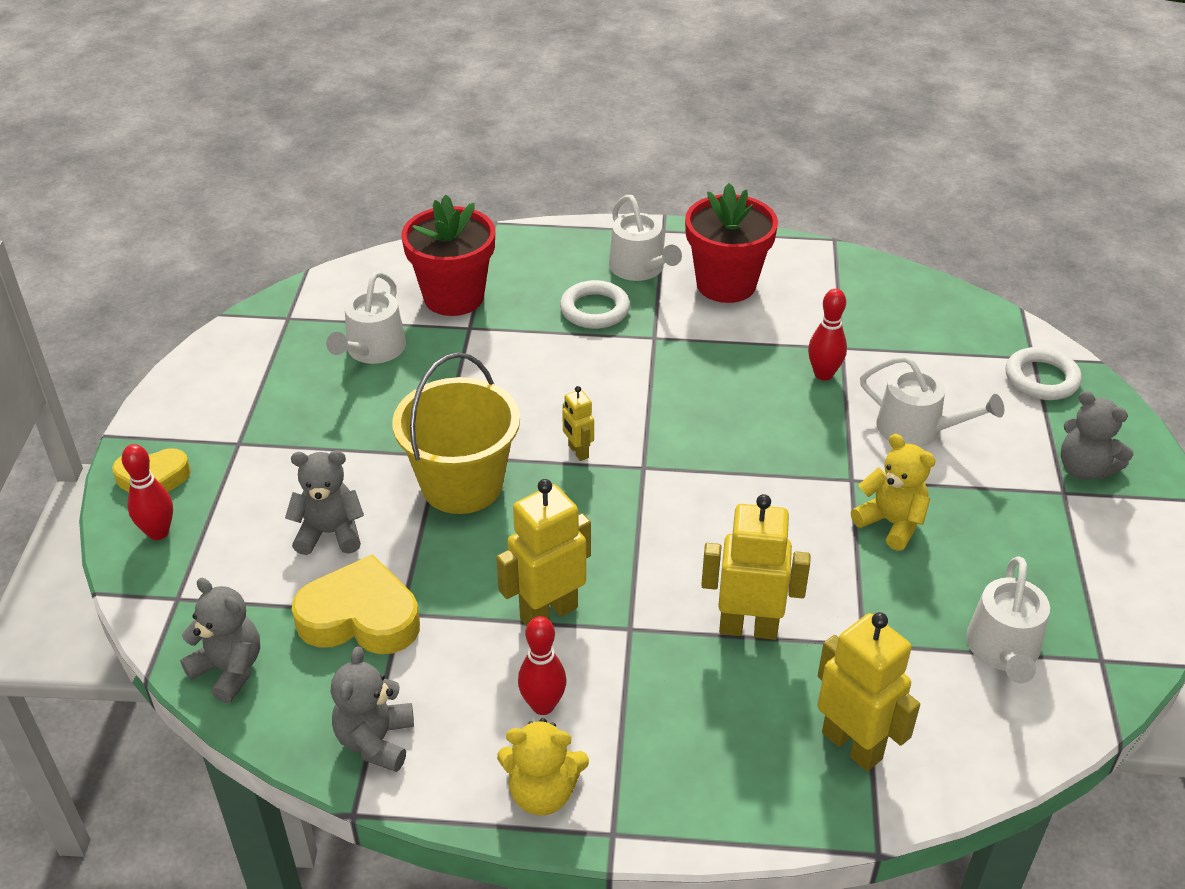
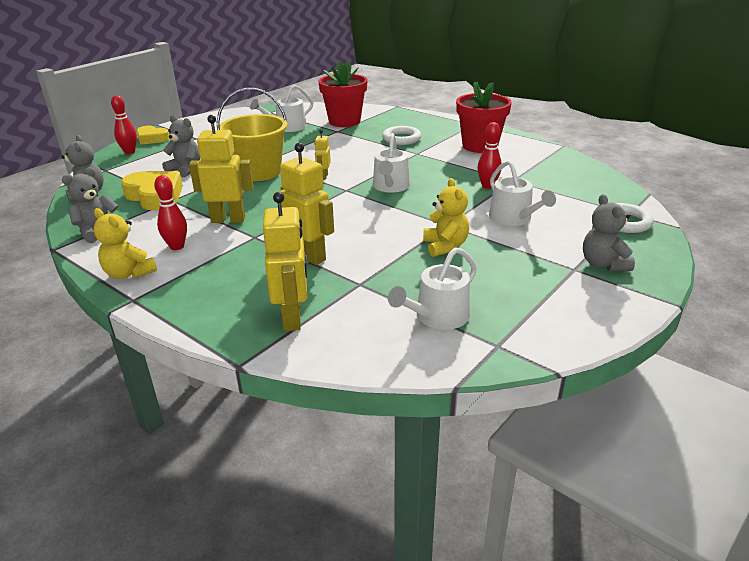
camera: 35 degrees right, 10 degrees down
(640, 268) = (443, 132): white watering can -> white watering can (390, 186)

